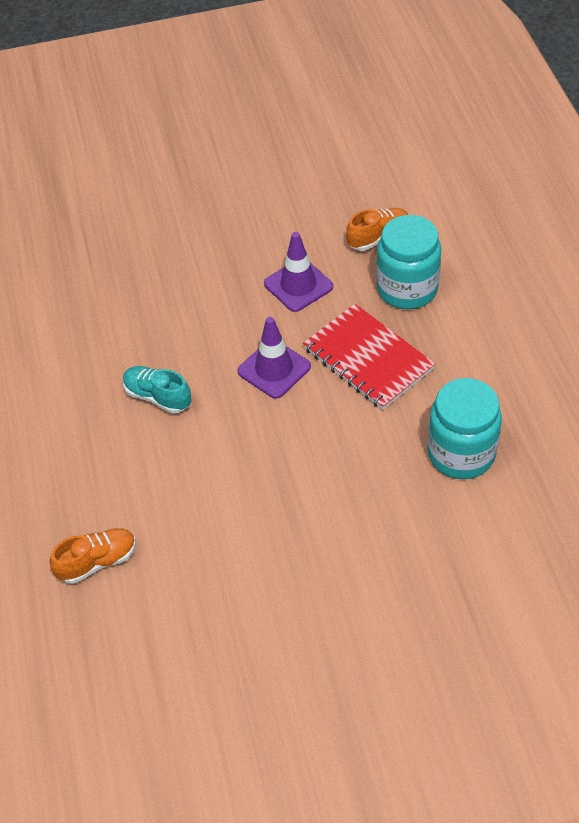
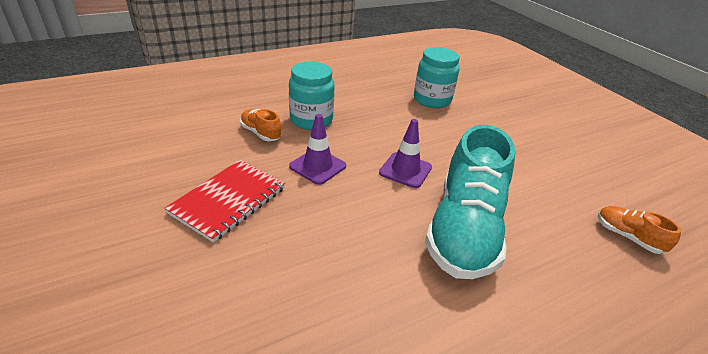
camera: 110 degrees left, 15 degrees down
(157, 397) = (464, 230): turquoise shoe -> turquoise shoe, size x2.31
(368, 359) = (378, 132): red notebook -> red notebook (228, 200)

